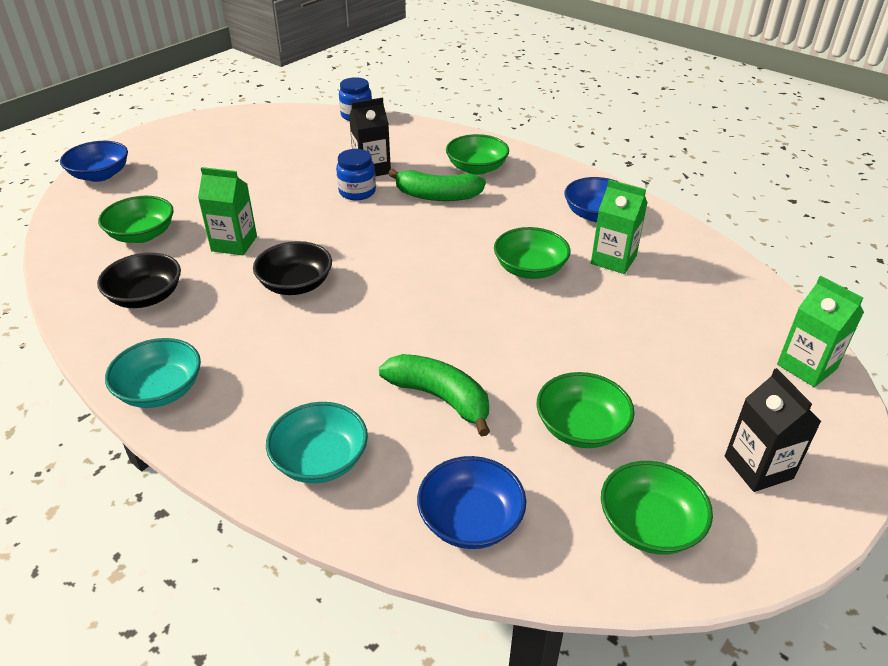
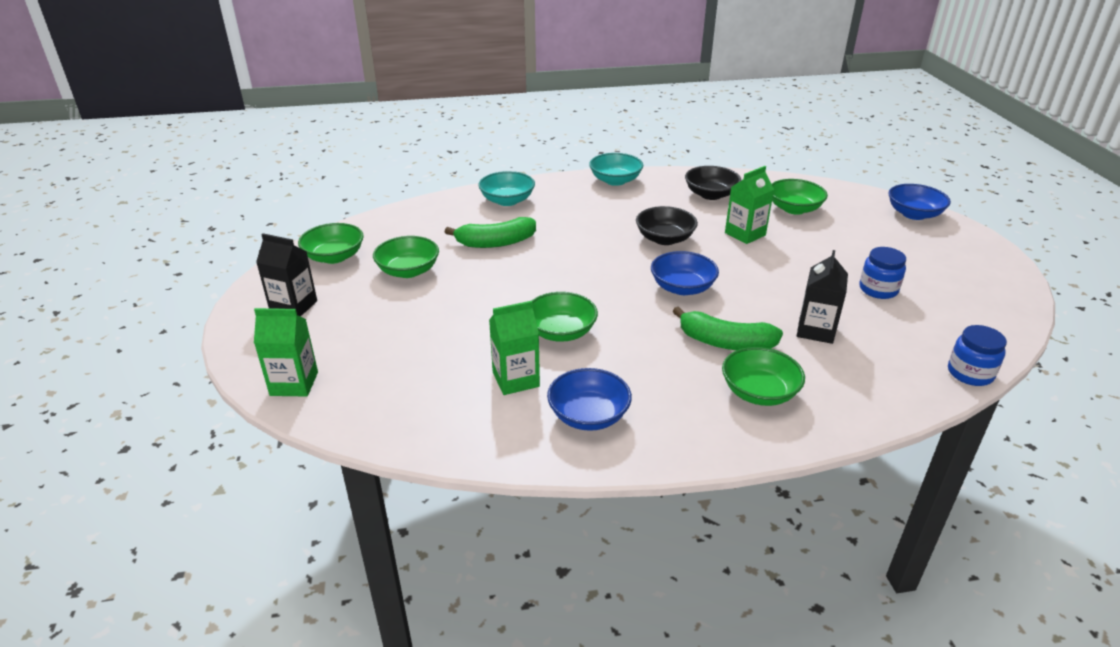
camera: 130 degrees right, 5 degrees down
(357, 192) = (775, 306): blue jar -> blue jar (878, 289)
(437, 196) = (725, 342): green banana -> green banana turned 120 degrees counterclockwise
(470, 520) = (416, 219): blue bowl -> blue bowl (682, 288)

